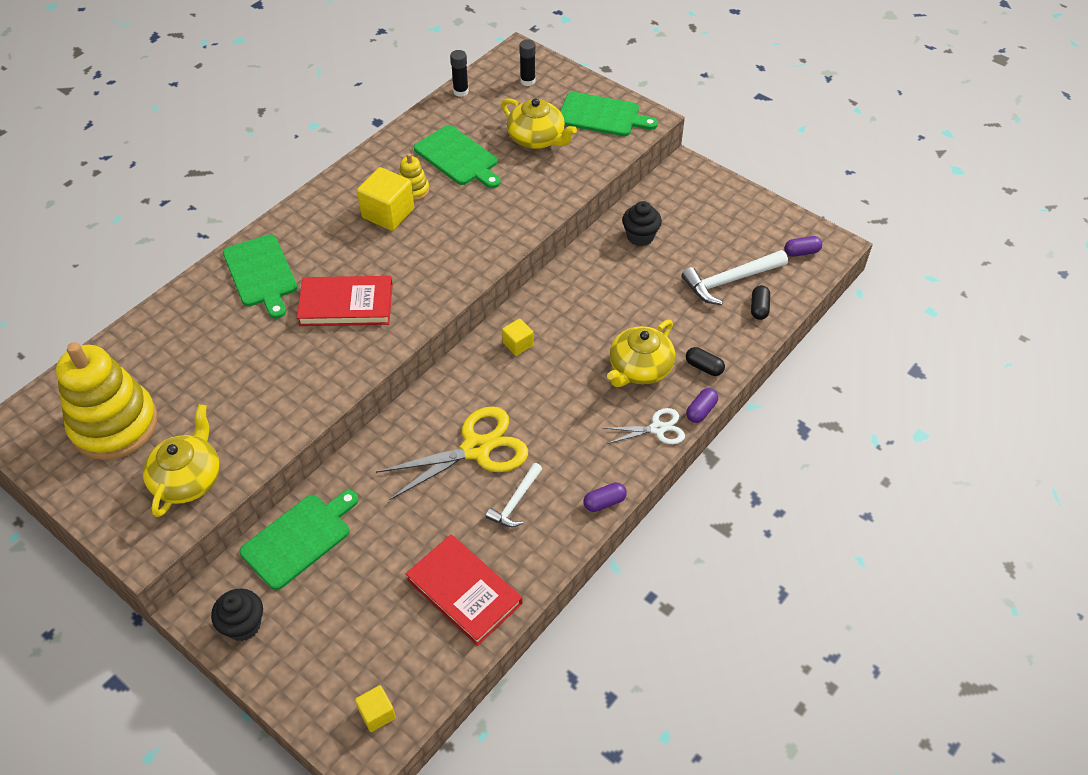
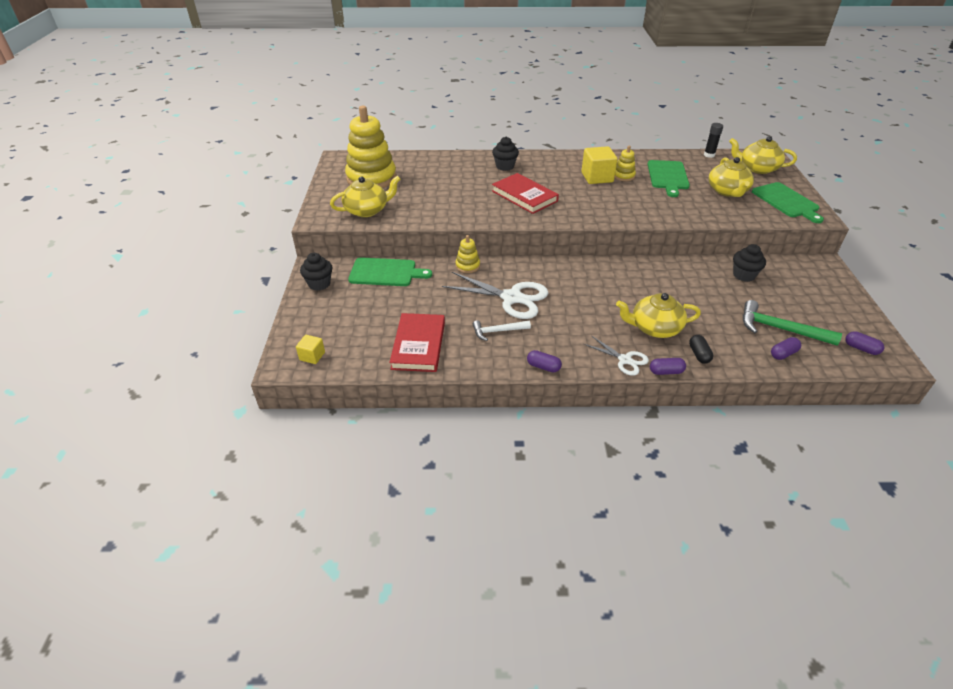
camera: 50 degrees right, 10 degrees down
(261, 273) = (505, 166): green cutting board -> black cupcake
(377, 448) = (467, 266): none -> yellow stacking toy
(476, 449) = (511, 298): yellow scissors -> white scissors
(518, 344) = (598, 274): yellow cube -> none
(527, 81) = (757, 168): black glue stick -> yellow teapot
(730, 281) = (780, 329): white hammer -> green hammer
(759, 308) = (783, 354): black capsule -> purple capsule

